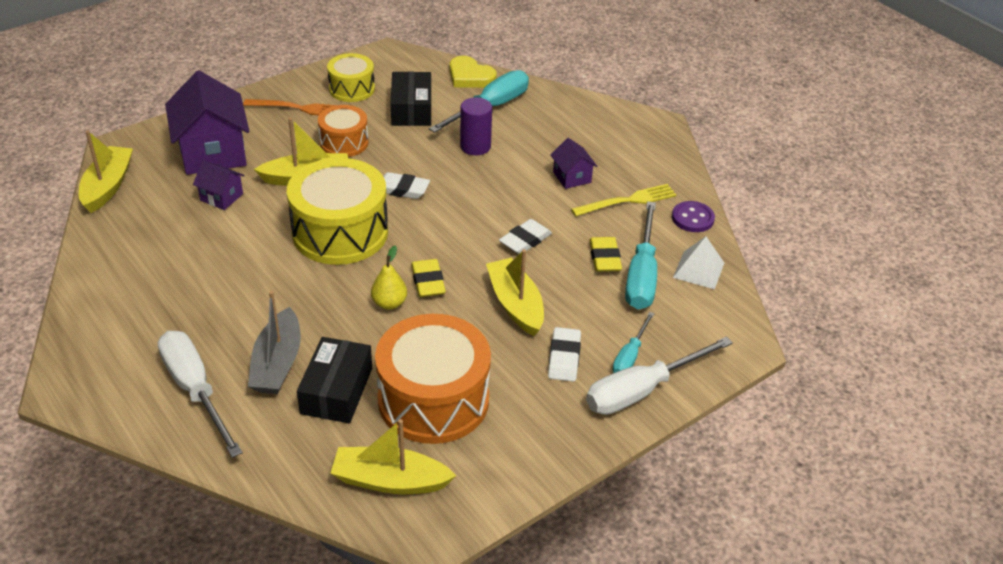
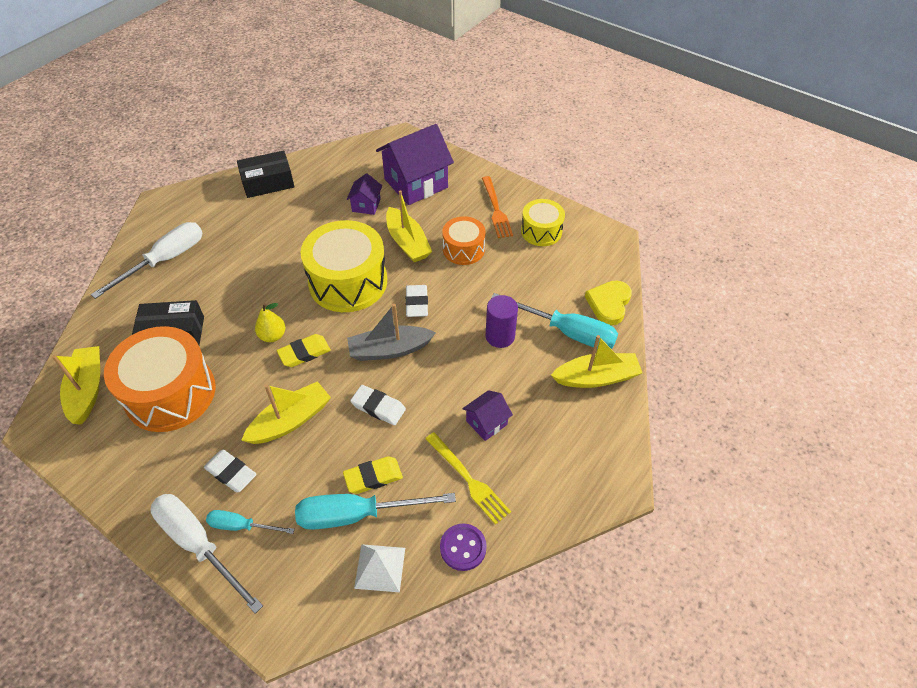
camera: 75 degrees right, 10 degrees up
(108, 186) = (357, 149): yellow boat -> yellow boat (596, 377)
(277, 363) = (196, 292): grey boat -> grey boat (389, 350)
(411, 109) = (533, 277): black box -> black box (268, 182)
(564, 357) = (231, 473): white eraser -> white eraser turned 45 degrees clockwise

